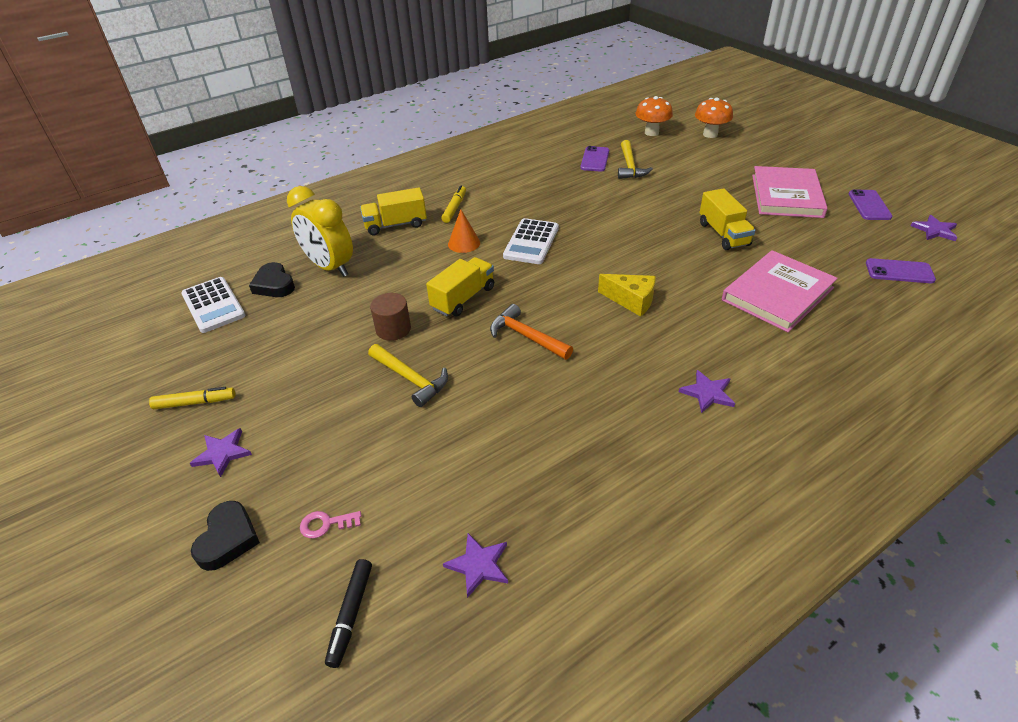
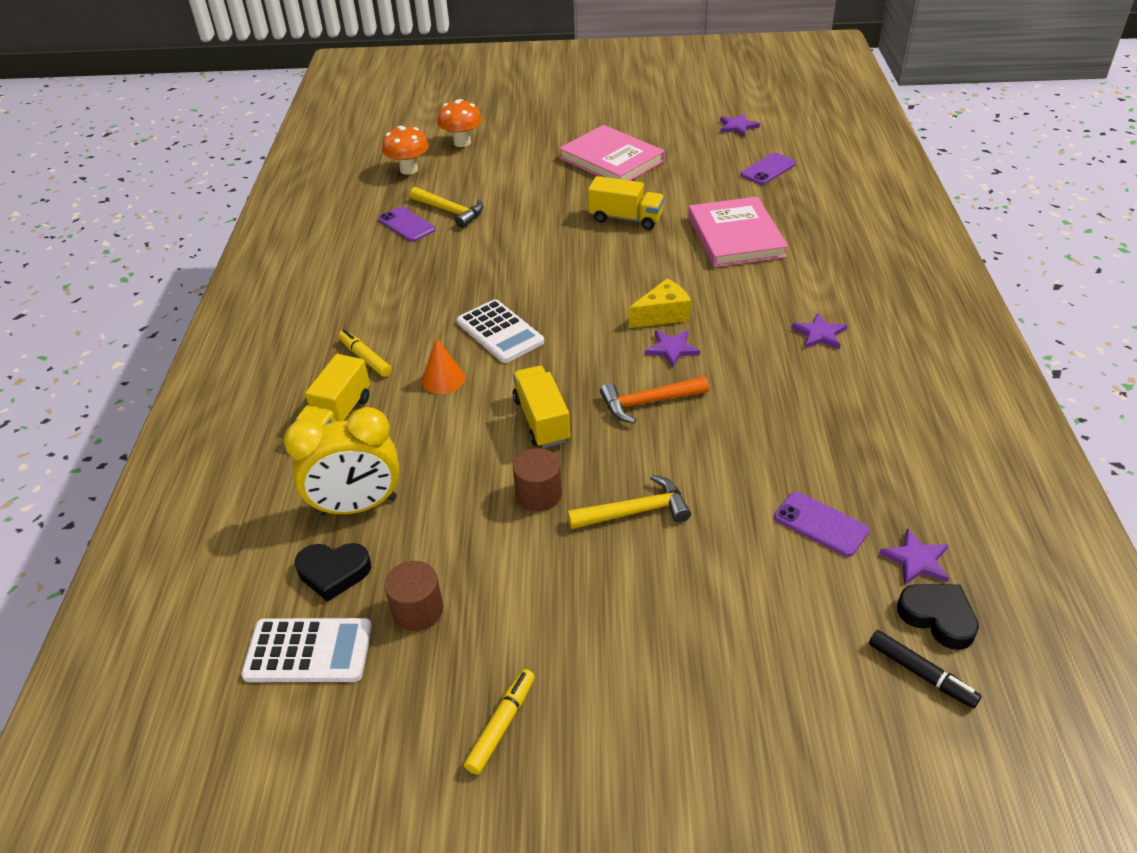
camera: 55 degrees left, 0 degrees up
(222, 453) = (619, 720): purple star -> purple star (672, 349)
(228, 539) = (761, 750): black heart -> black heart (938, 617)
(264, 328) = (418, 610): none -> brown cylinder
(326, 524) = (796, 655): pink key -> none
(869, 205) = (673, 133): purple phone -> purple phone (821, 524)

